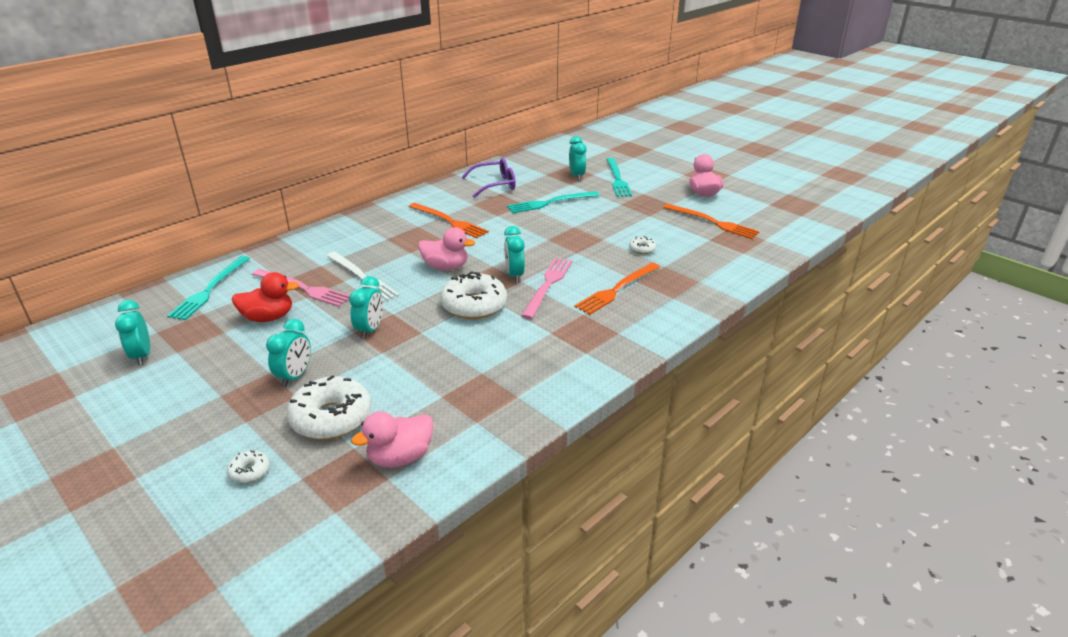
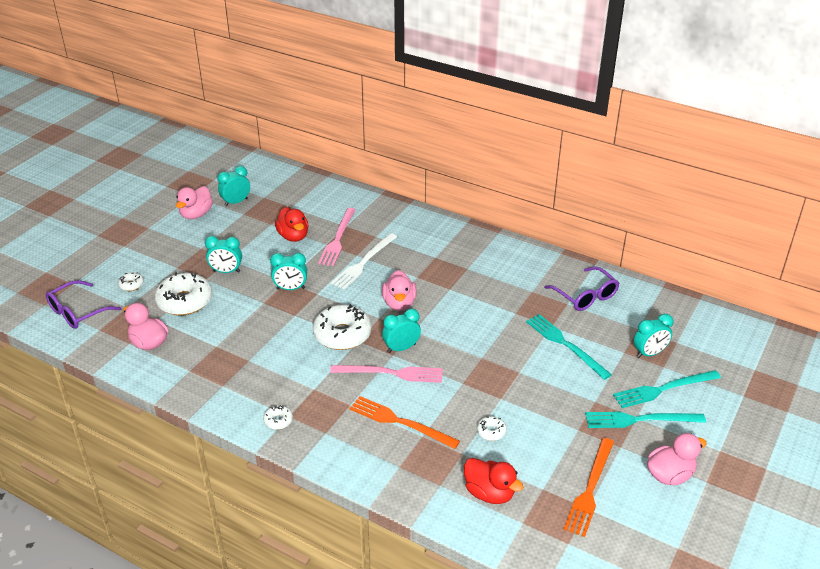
camera: 75 degrees right, 5 degrees up
(132, 394) = (196, 214): none -> pink duck
(210, 289) = (322, 198): turquoise fork -> turquoise fork (640, 420)
(272, 539) = (77, 312): none -> purple glasses
(449, 221) = (486, 285): orange fork -> none
(591, 360) = (278, 421): none -> white donut
(711, 261) = (489, 493): none -> red duck

